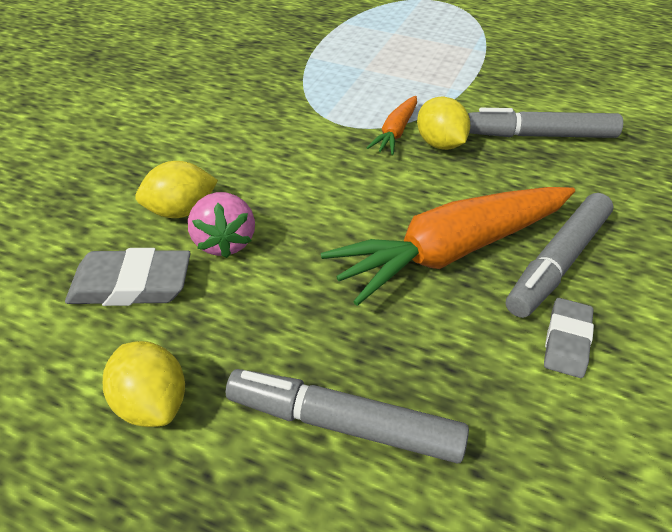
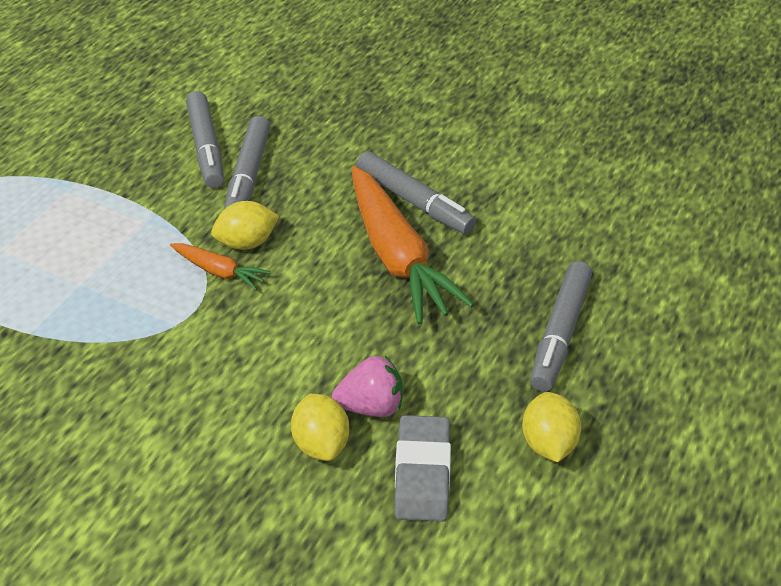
camera: 85 degrees left, 0 degrees up
(152, 403) = (548, 443): yellow lemon -> yellow lemon turned 60 degrees counterclockwise
(567, 341) = (489, 214): grey eraser -> none
(569, 107) = (206, 147): none -> grey marker

